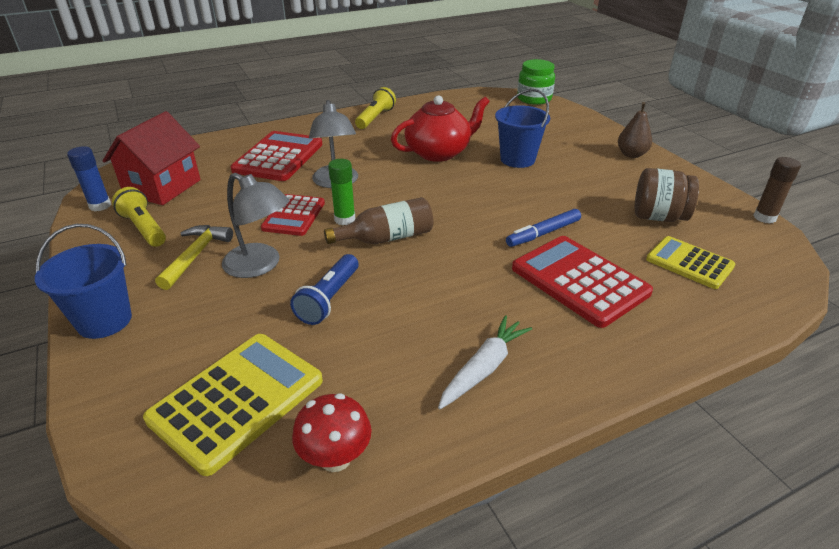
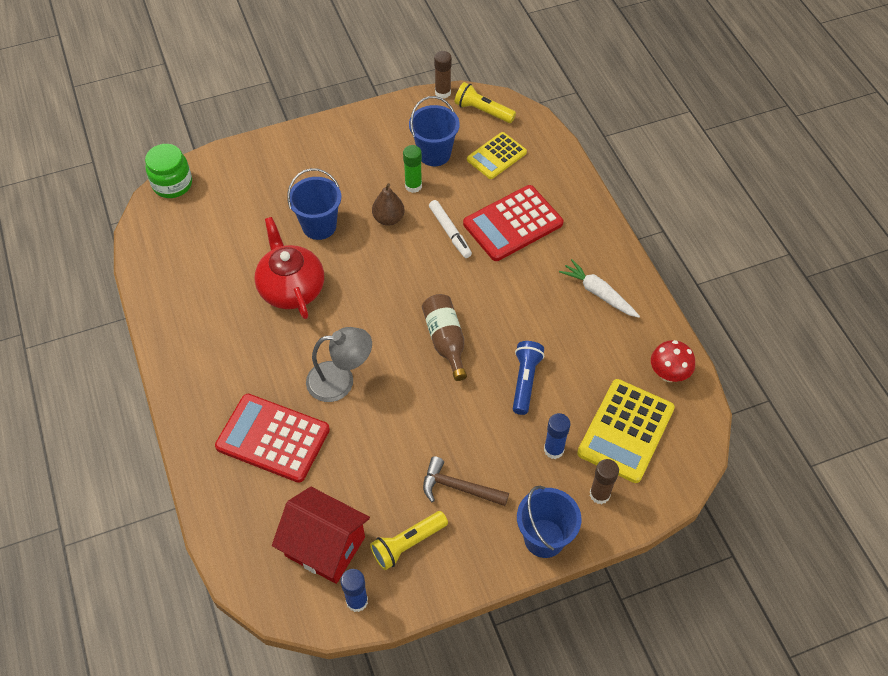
camera: 85 degrees left, 20 degrees up
(143, 371) = (599, 494): none -> brown glue stick
(196, 256) = (459, 487): yellow hammer -> brown hammer
(224, 326) = (553, 450): none -> blue glue stick
(237, 400) = (625, 431): yellow calculator -> yellow calculator turned 105 degrees counterclockwise
(260, 265) = (478, 434): grey lamp -> none
(294, 216) = (400, 414): red calculator -> none
(329, 299) = (525, 381): blue flashlight -> blue flashlight turned 105 degrees counterclockwise
(345, 219) = (412, 372): green glue stick -> green glue stick (413, 186)
(375, 118) = (187, 343): yellow flashlight -> yellow flashlight (483, 111)
(543, 233) = (450, 232): blue marker -> white marker
(631, 154) = (325, 139): brown pear -> brown pear (388, 219)
(658, 217) = (434, 154): brown jar -> blue bucket

